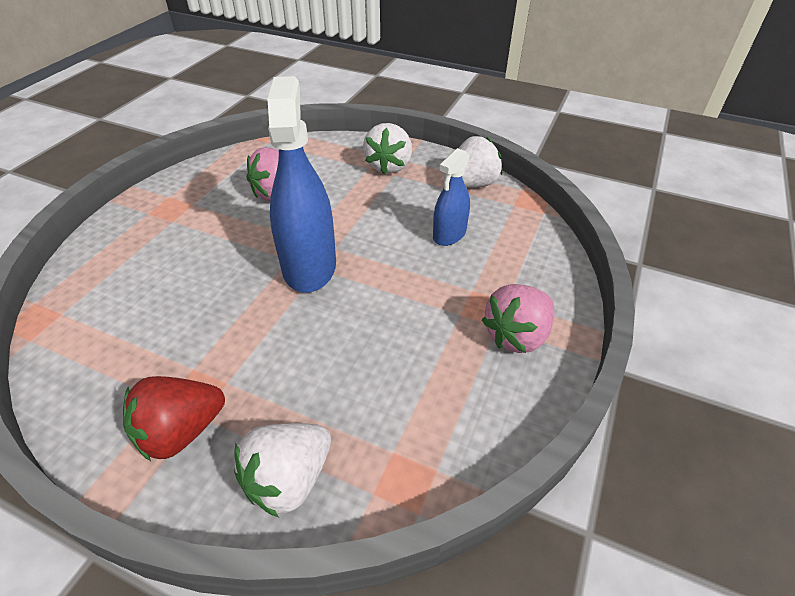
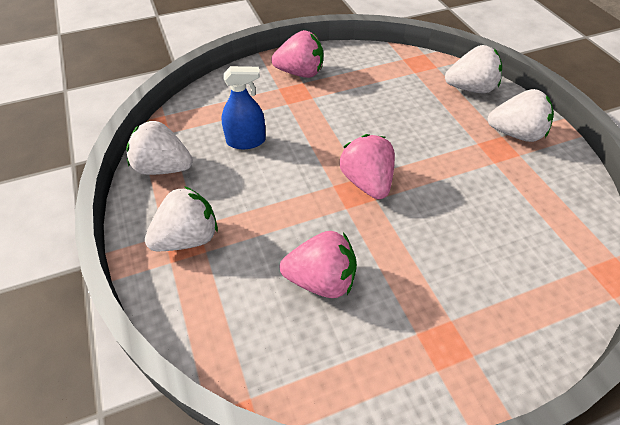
camera: 135 degrees left, 5 degrees up
(181, 432) = (515, 134): red strawberry -> white strawberry
(309, 266) = (367, 182): blue spray bottle -> pink strawberry

